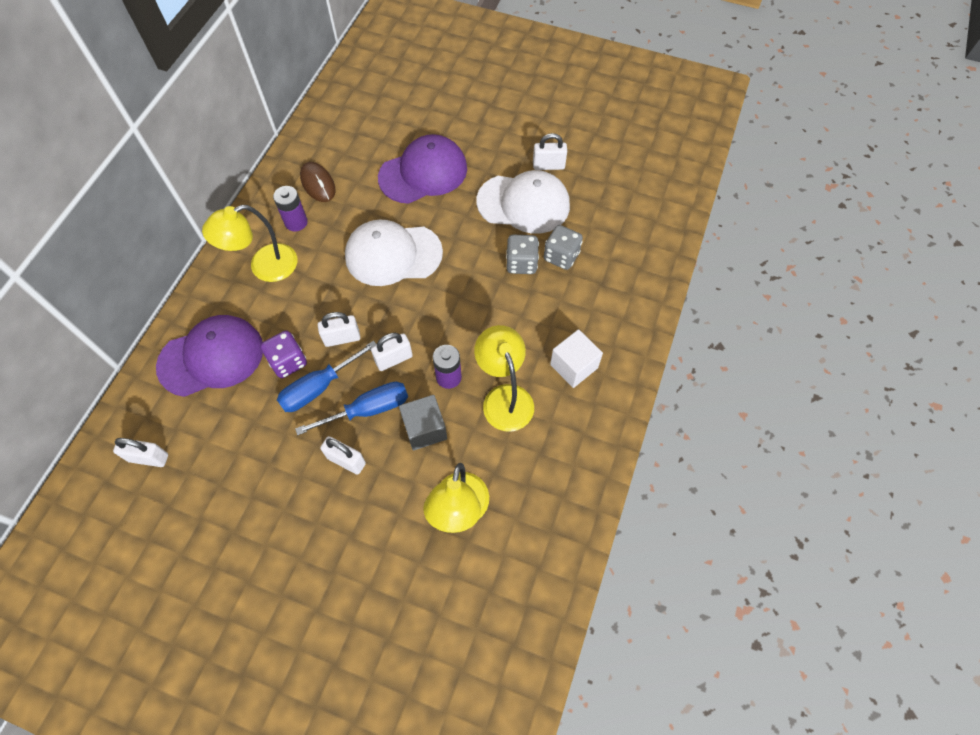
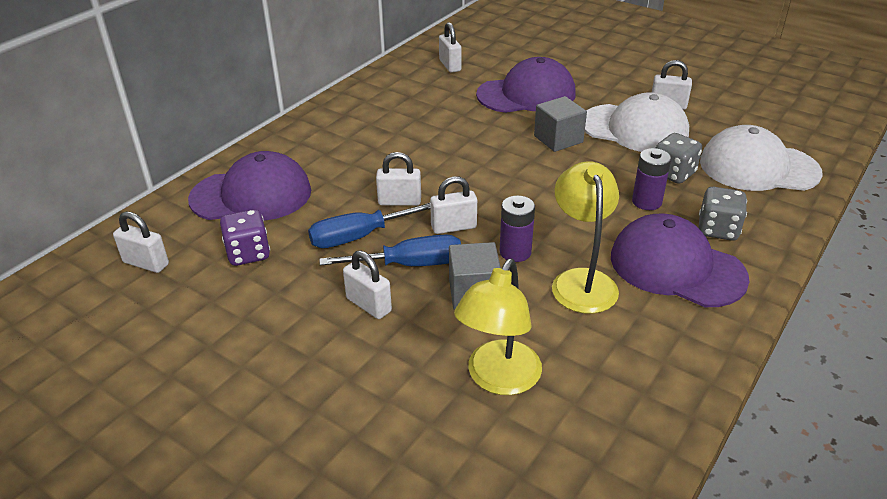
camera: 15 degrees right, 25 degrees down
(264, 267) = (335, 137): yellow lamp -> none
(288, 362) = (333, 211): purple dice -> purple dice (248, 254)
(296, 222) = (381, 111): purple battery -> purple battery (646, 202)
(318, 184) = (413, 89): brown mouse -> none
(344, 142) = (450, 65): none -> white padlock
(393, 254) = (477, 147): white cap -> white cap (758, 167)
(461, 230) = (558, 139): none -> grey cube
(521, 263) = (624, 173): grey dice -> grey dice (718, 230)
(574, 366) = (676, 267): white cube -> purple cap

